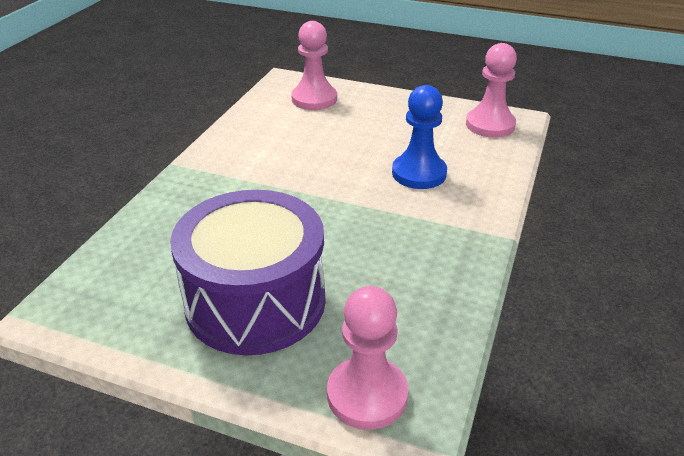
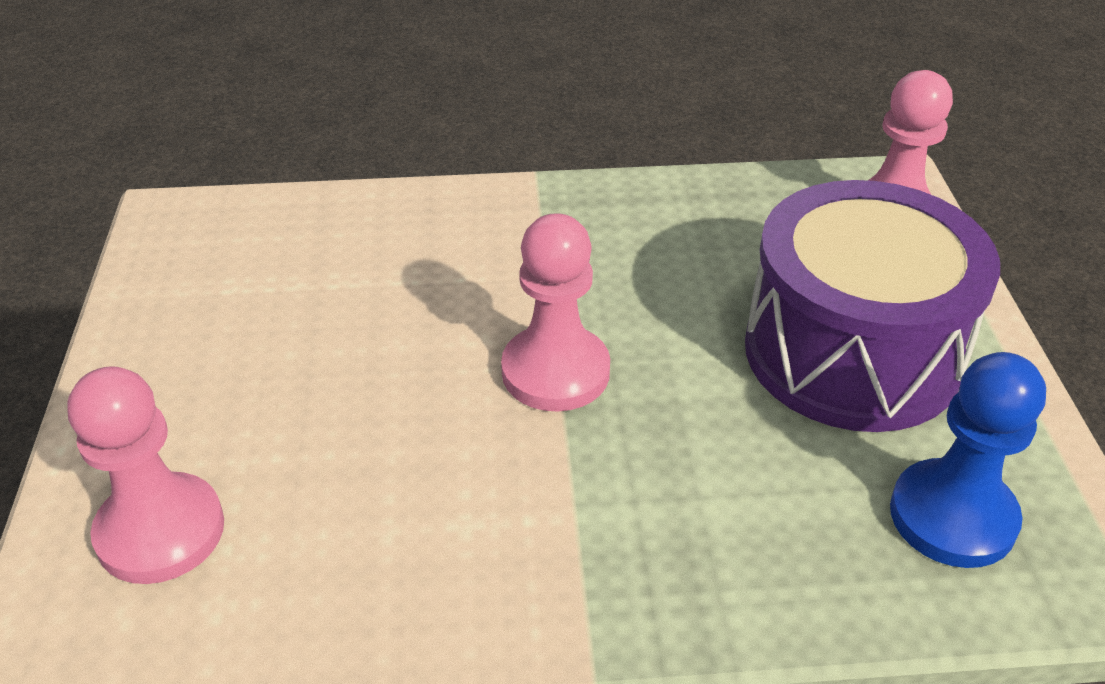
camera: 115 degrees left, 5 degrees up
(419, 173) = (420, 284): blue pawn -> blue pawn (952, 516)
(490, 125) = (206, 240): pink pawn -> pink pawn (555, 372)

